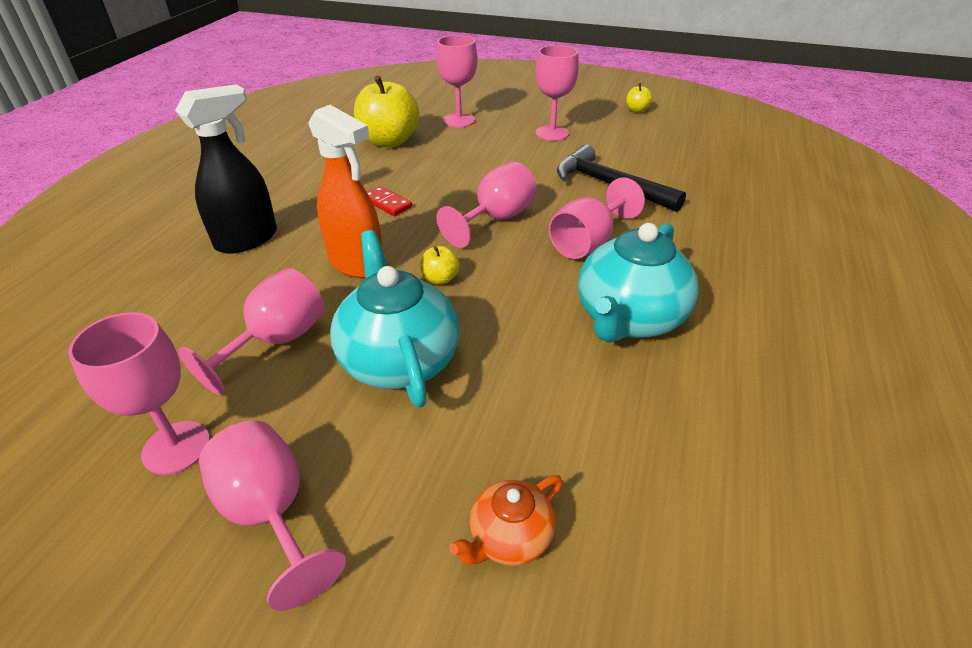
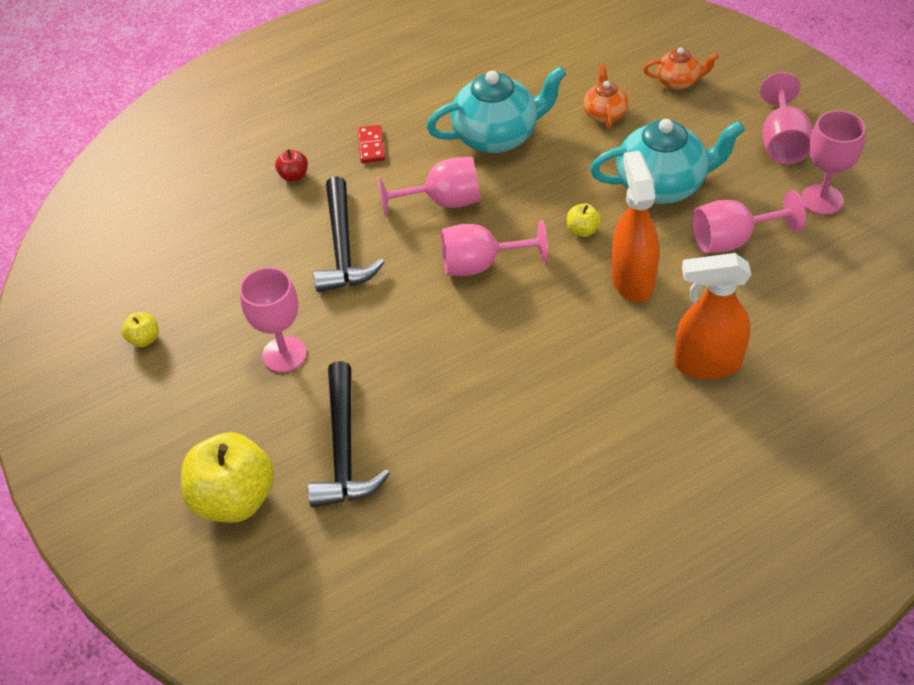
camera: 135 degrees left, 10 degrees up
(247, 239) = (706, 363): black spray bottle -> orange spray bottle
(387, 203) = (552, 341): red domino -> red domino (371, 146)
(389, 141) = (461, 454): yellow apple -> yellow apple (234, 498)
(398, 360) = (662, 185): turquoise teapot -> turquoise teapot turned 120 degrees counterclockwise
(459, 120) = (344, 449): pink goblet -> black hammer
(553, 413) = (604, 114): none -> orange teapot
(726, 204) = (294, 176): none -> red apple

